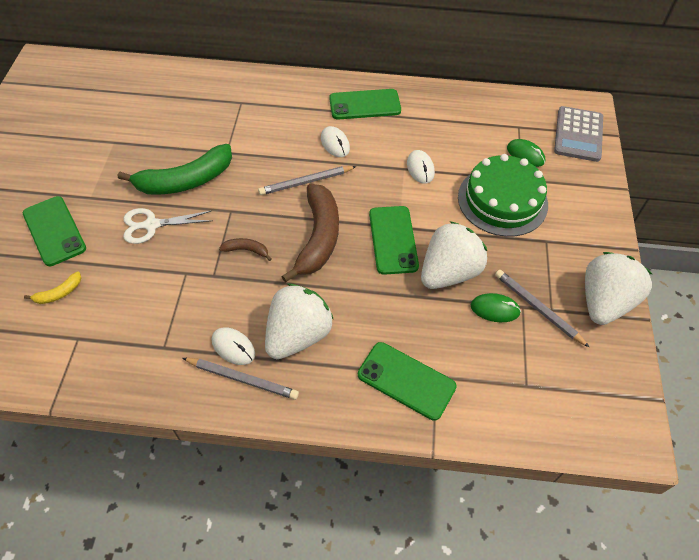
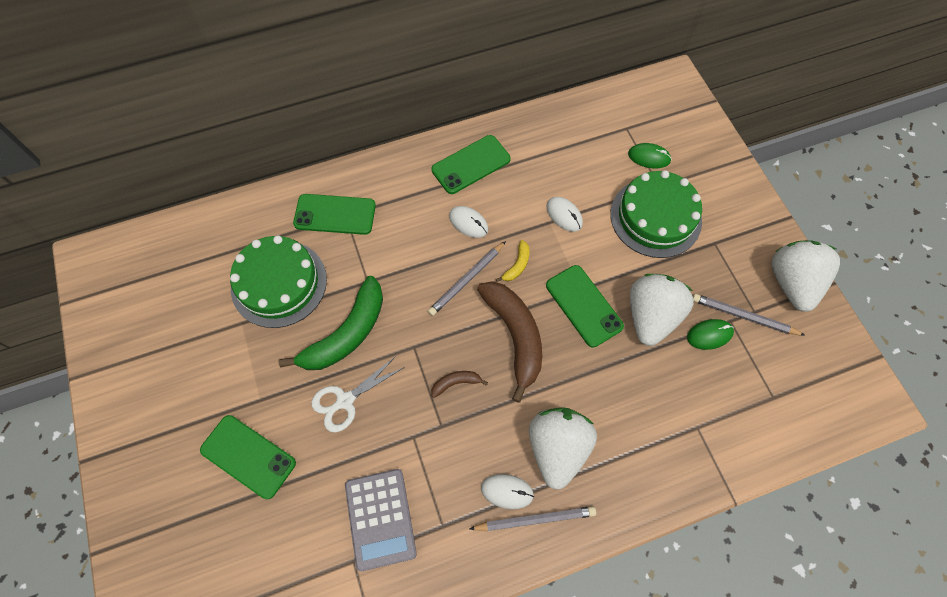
camera: 25 degrees left, 10 degrees up
(59, 293) = (301, 523): yellow banana -> yellow banana (517, 265)
(159, 127) = (279, 283): none -> green cake
(406, 381) = (676, 445): green phone -> green phone (335, 215)
(578, 134) = (682, 114): grey calculator -> grey calculator (380, 519)

